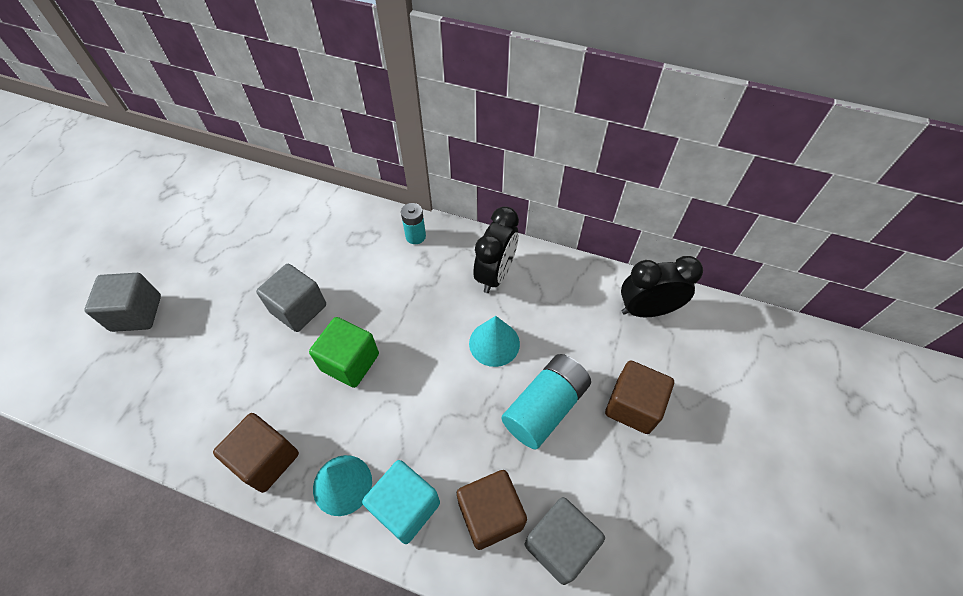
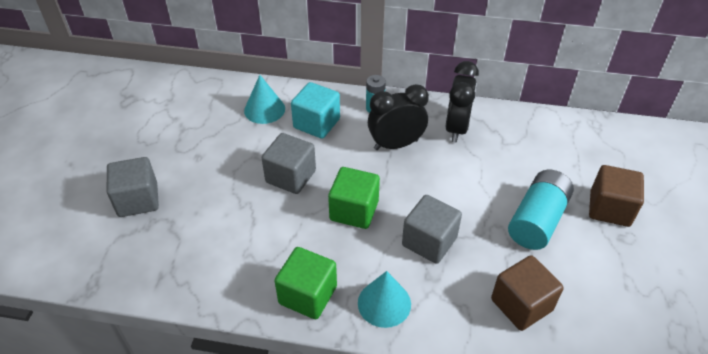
camera: 10 degrees left, 10 degrees down
(266, 459) = (308, 295): brown cube -> green cube
(405, 507) = (446, 311): turquoise cube -> turquoise cube (316, 123)
(494, 343) = (475, 179): turquoise cone -> turquoise cone (264, 109)
(559, 544) = (587, 317): grey cube -> grey cube (429, 241)
(646, 310) = (595, 138): black clock -> black clock (396, 144)

